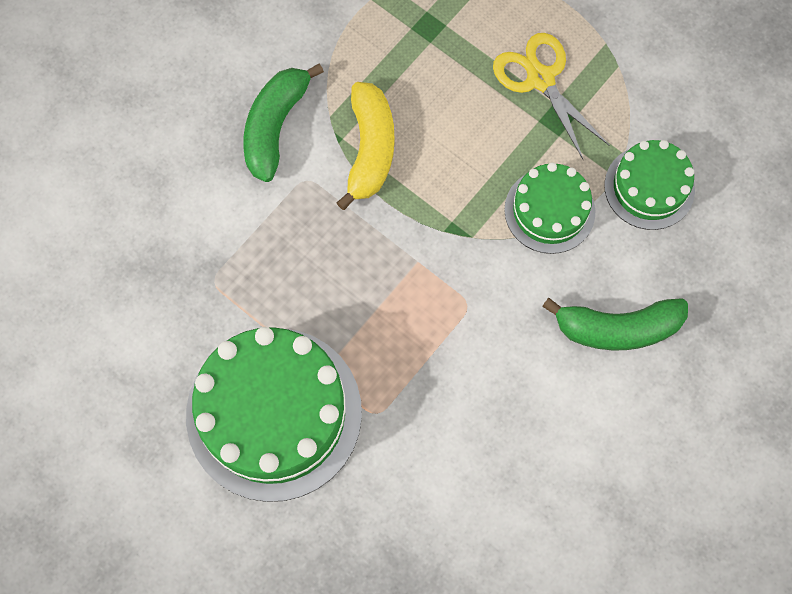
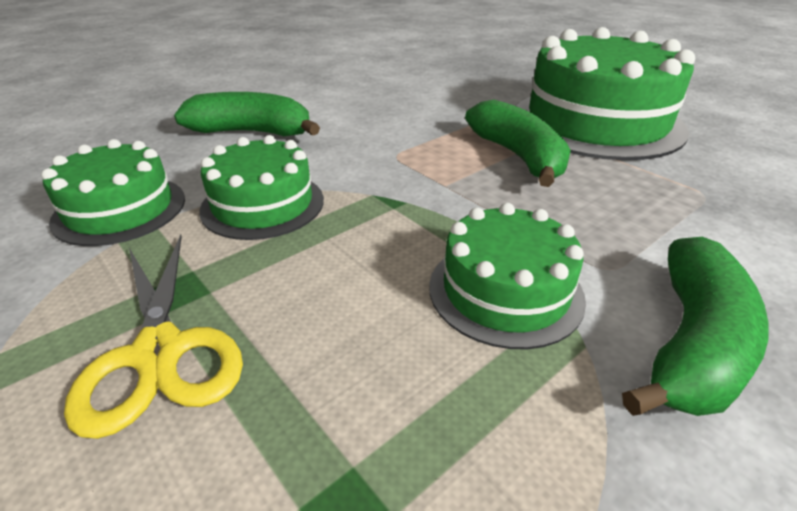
camera: 170 degrees left, 35 degrees down
(358, 321) = (518, 156): none -> green banana
(370, 149) = (505, 291): yellow banana -> green cake

